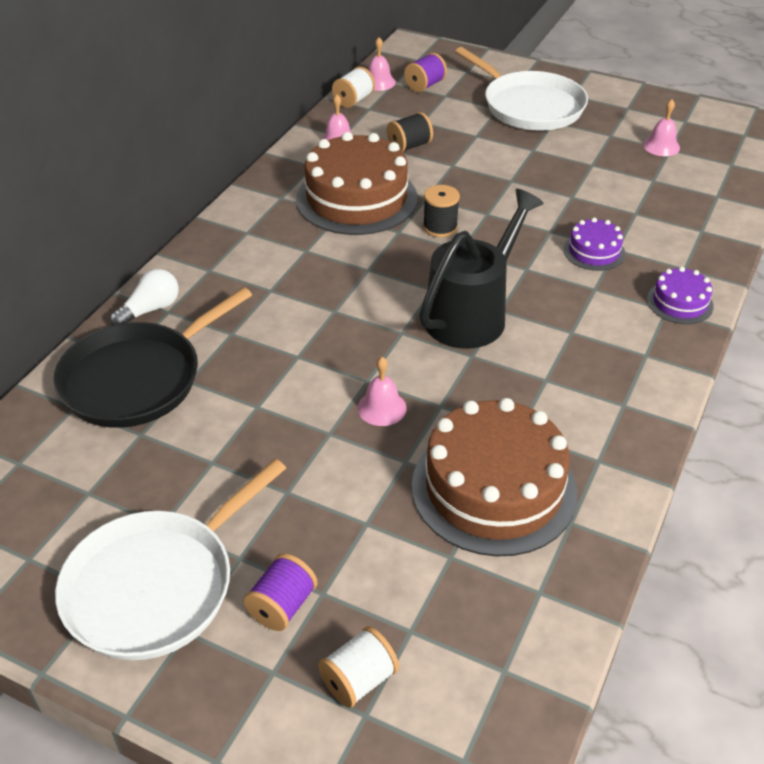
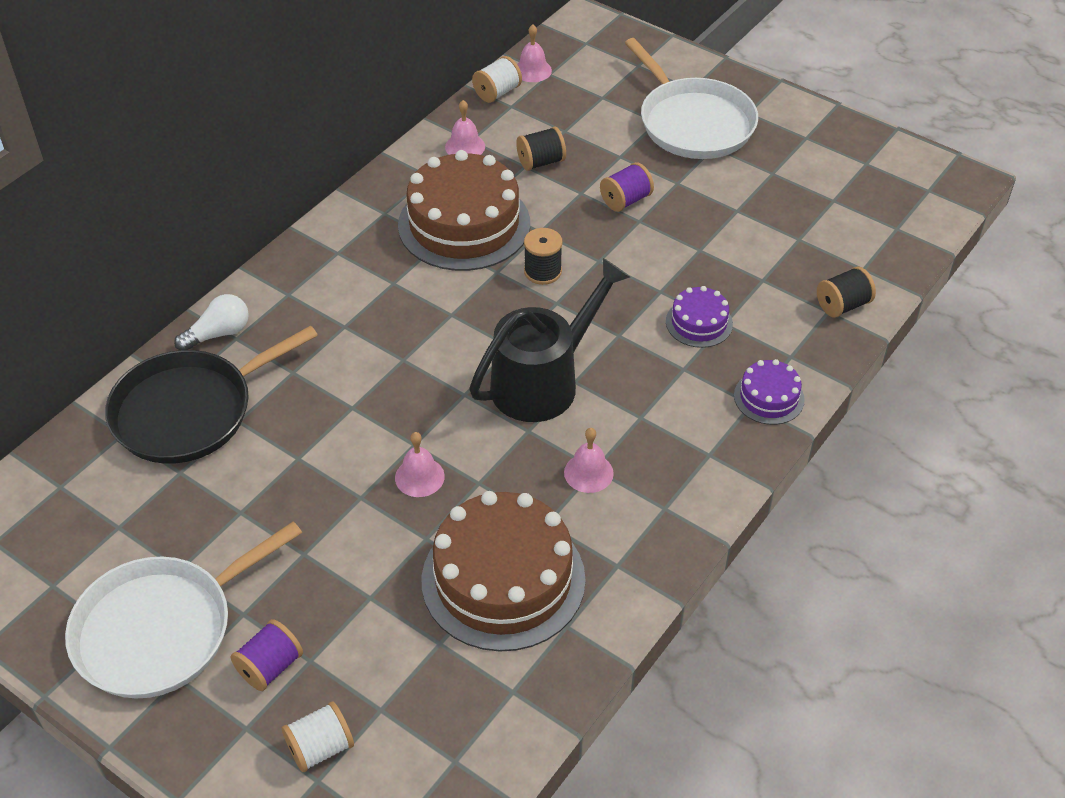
camera: 10 degrees right, 5 degrees up
(425, 85) = (583, 80): purple spool -> purple spool (625, 200)
(661, 146) = (825, 195): pink bell -> pink bell (588, 473)
(712, 225) = (842, 305): none -> black spool

